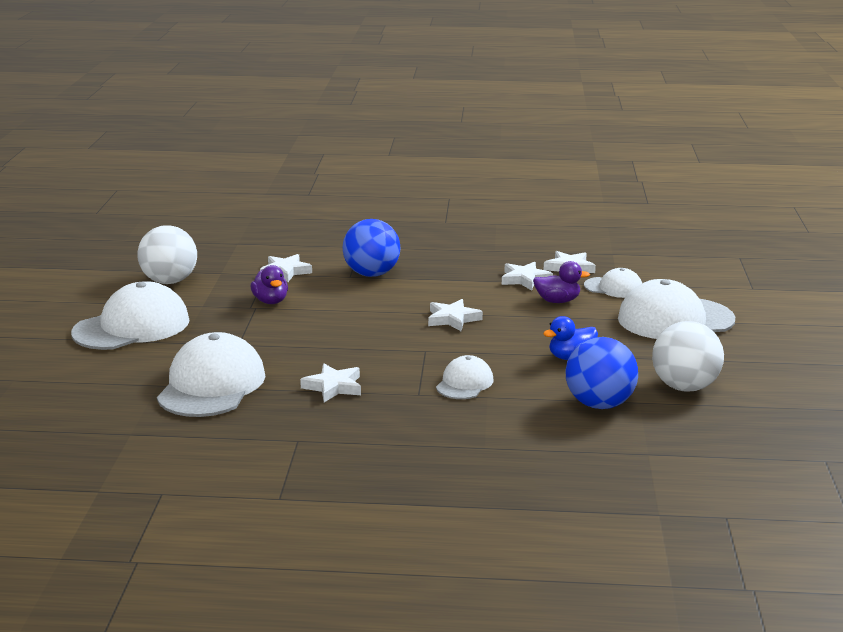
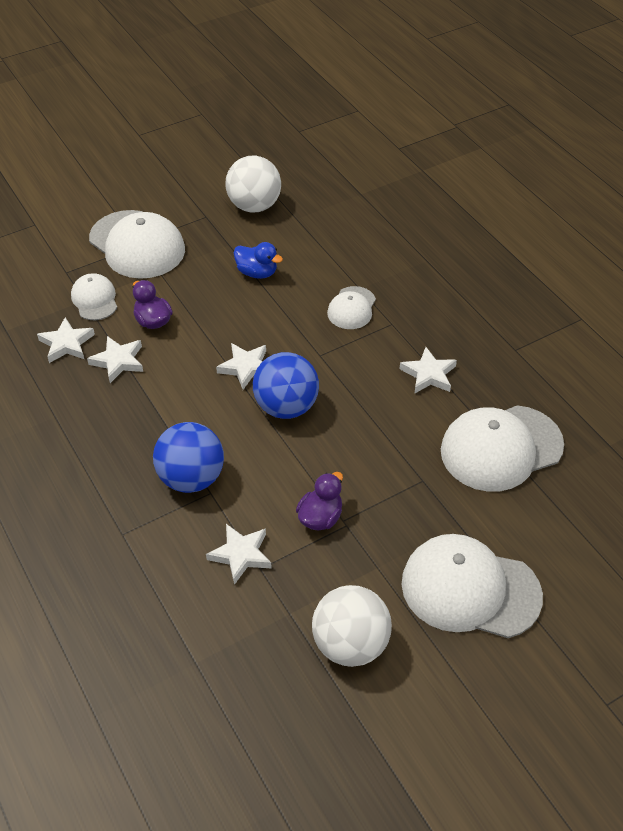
camera: 125 degrees left, 25 degrees up
(464, 383) = (352, 308): white cap -> white cap turned 60 degrees counterclockwise
(599, 404) = (317, 233): blue ball -> blue ball (286, 407)

